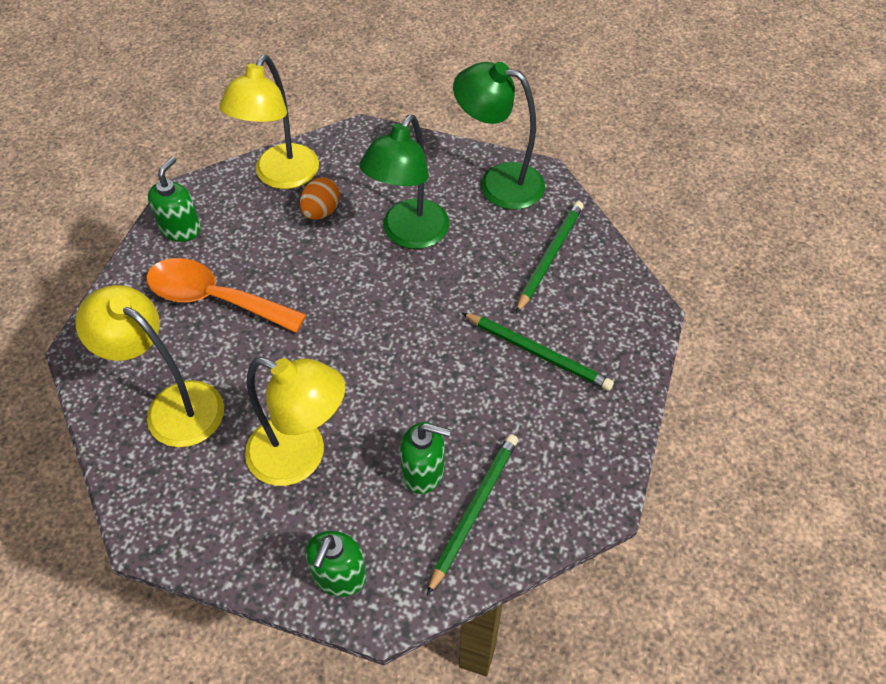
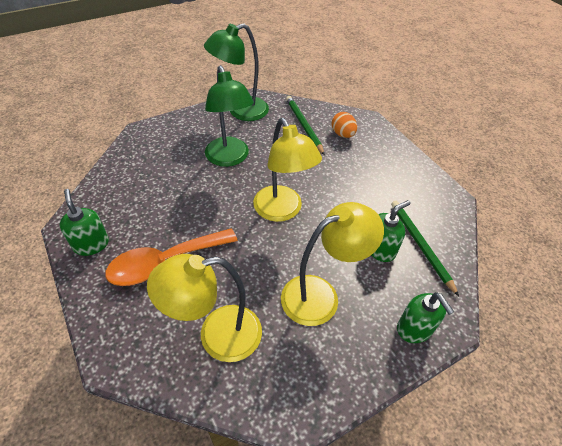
camera: 50 degrees left, 5 degrees down
(281, 176) = (121, 178): yellow lamp -> yellow lamp (282, 211)
(321, 211) = (169, 178): orange egg -> orange egg (342, 134)
(538, 353) = (353, 164): green pencil -> none

